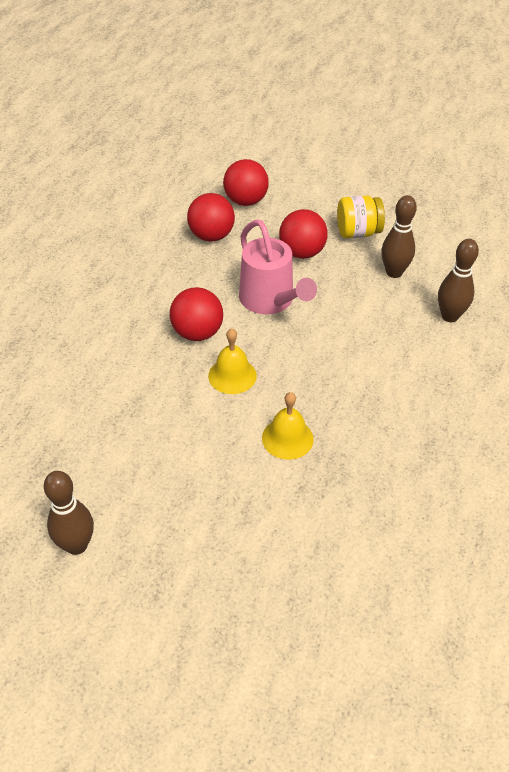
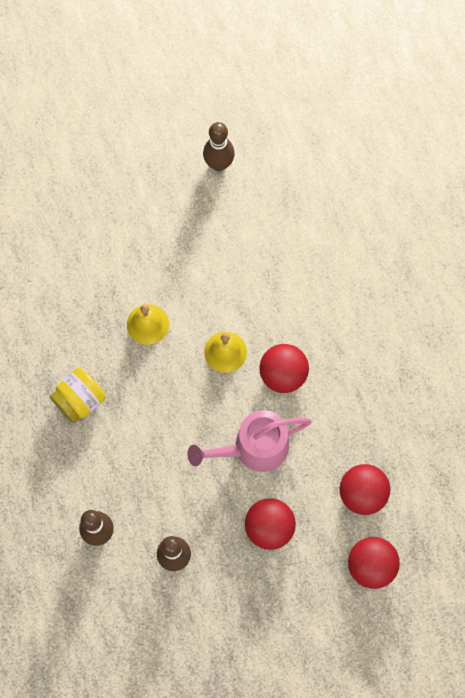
camera: 145 degrees right, 25 degrees up
(270, 301) = (253, 448): pink watering can -> pink watering can turned 45 degrees counterclockwise
(358, 232) = (239, 592): yellow jar -> yellow jar (80, 400)

